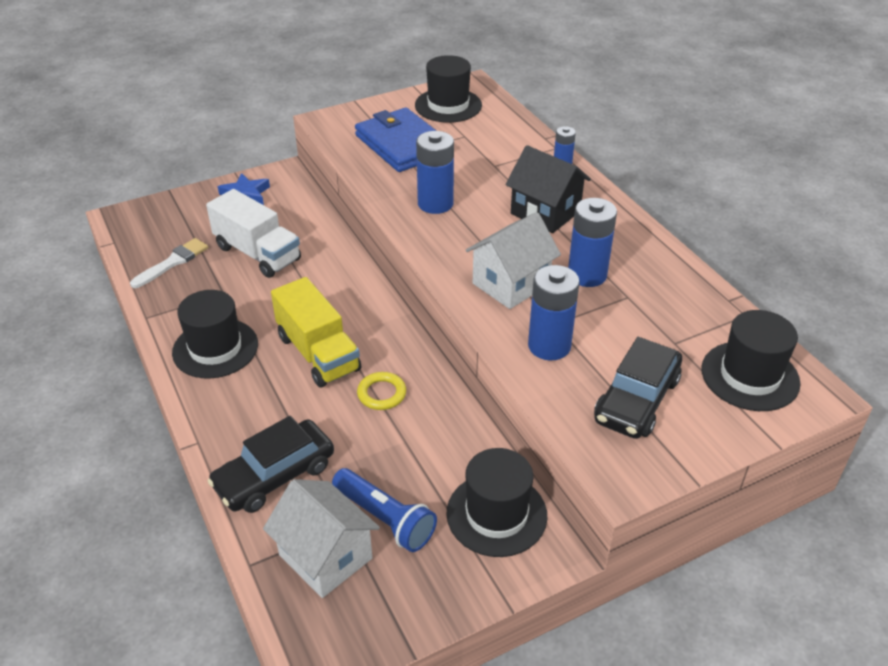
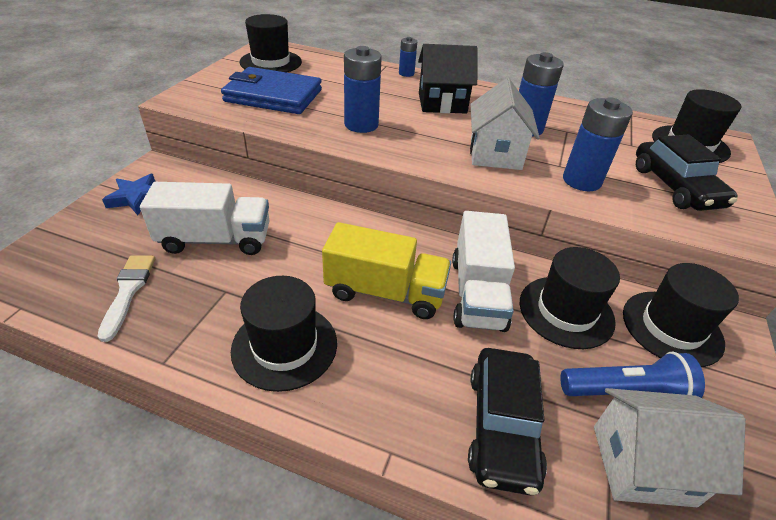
camera: 45 degrees left, 0 degrees up
(381, 394) = (477, 293): yellow ring -> white truck
(428, 448) = (566, 311): none -> black hat

